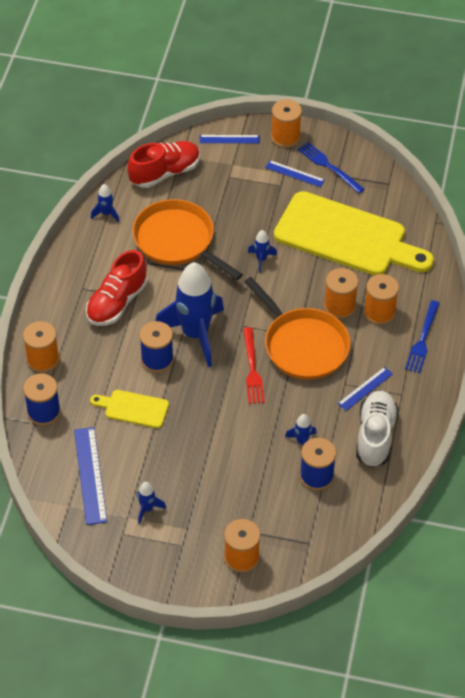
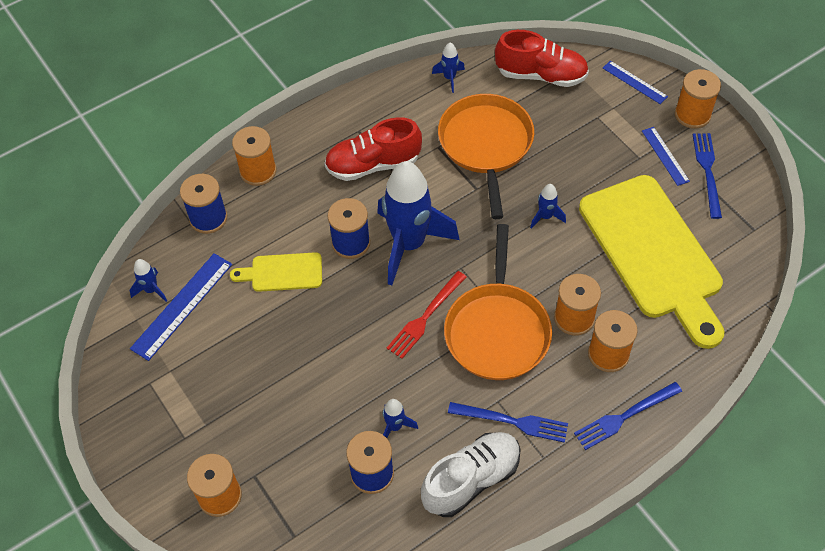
camera: 45 degrees right, 5 degrees up
(133, 408) = (282, 272): yellow cutting board -> yellow cutting board turned 60 degrees counterclockwise
(147, 509) = (193, 377): blue rocket -> blue rocket (151, 290)
(365, 388) = (512, 422): blue ruler -> blue fork

